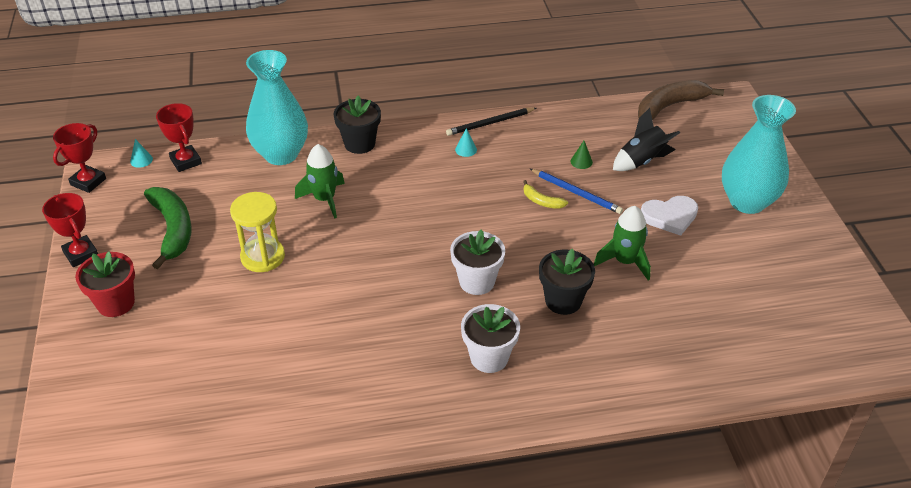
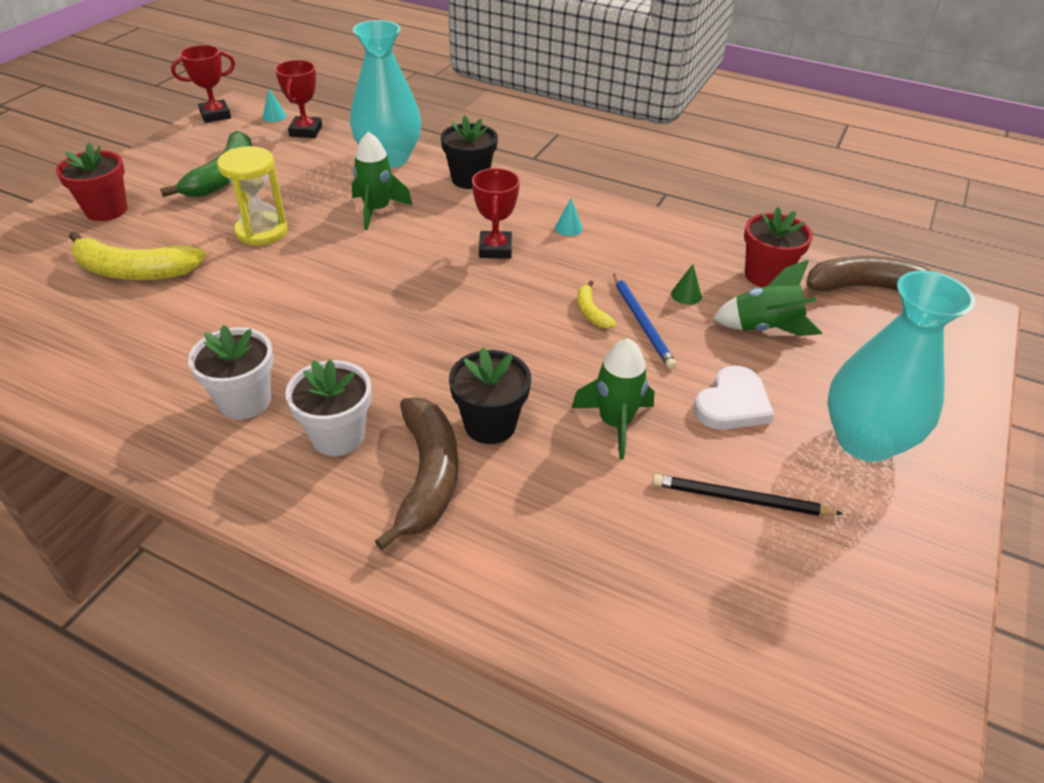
camera: 35 degrees right, 0 degrees up
(81, 254) = (136, 163): red trophy -> red trophy (495, 249)
(209, 335) = (134, 271): none -> yellow banana
(477, 282) = (422, 354): white flower pot -> white flower pot (244, 401)
(490, 123) = (624, 216): black pencil -> black pencil (740, 499)
(564, 349) = (427, 476): none -> brown banana
(610, 126) = (765, 275): none -> red flower pot
(641, 161) = (764, 328): black rocket -> green rocket
(670, 216) = (732, 403): white heart -> white heart turned 75 degrees counterclockwise

